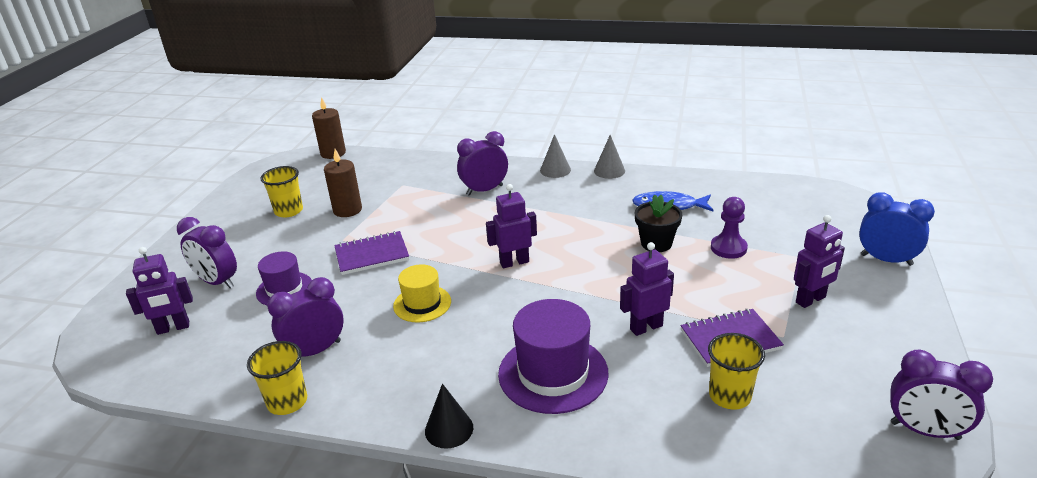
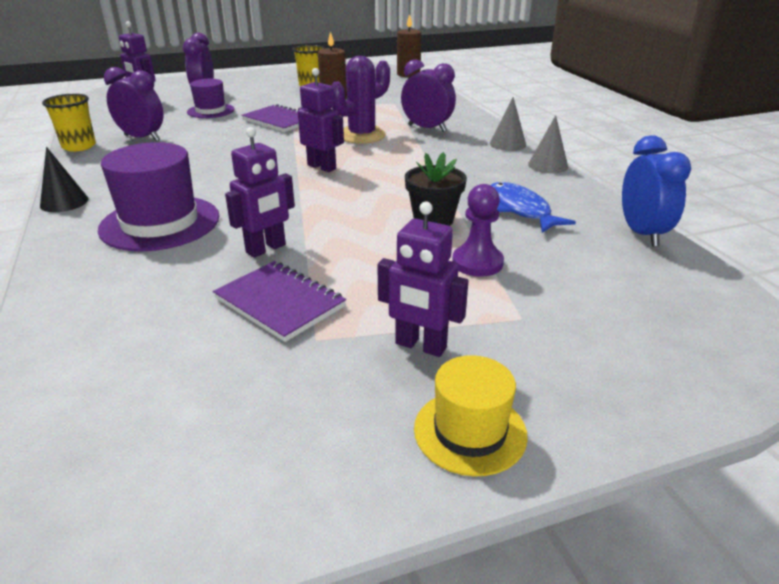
camera: 55 degrees right, 0 degrees up
(422, 304) = (227, 152): yellow hat -> yellow hat (470, 431)
(464, 224) = (361, 135): none -> purple cactus
(646, 327) = (266, 249): purple robot -> purple robot turned 105 degrees clockwise
(729, 396) = (169, 324): yellow cup -> none
(886, 260) = (612, 400): blue clock -> blue clock (642, 233)
(924, 431) = (162, 514): purple clock -> none

